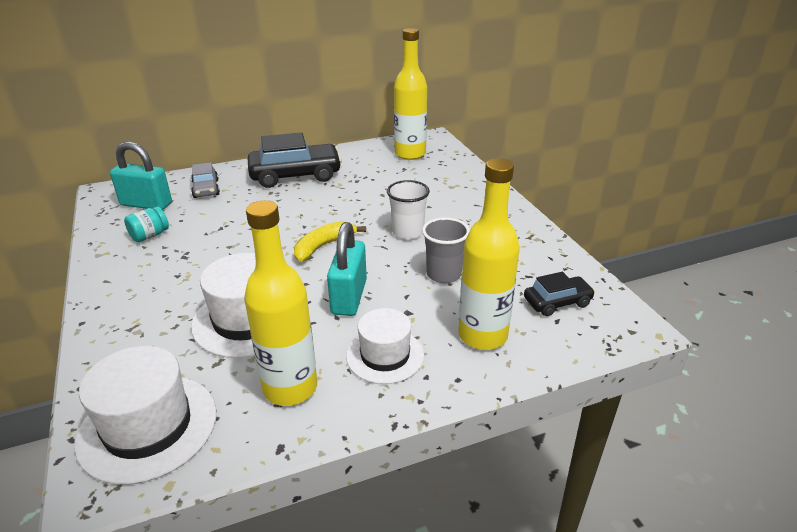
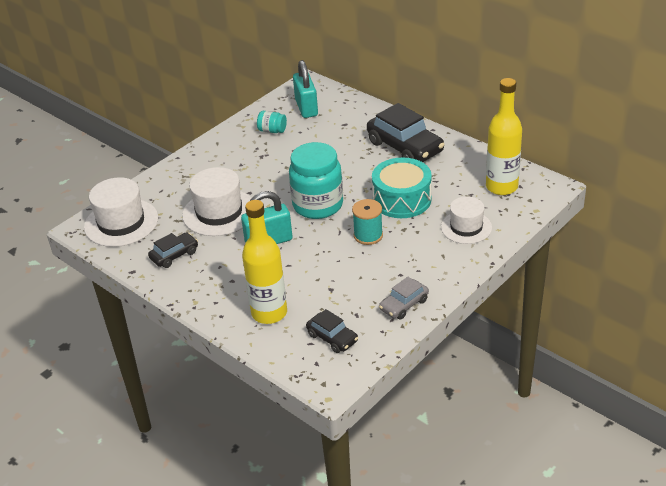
camera: 65 degrees right, 5 degrees up
(206, 189) = (347, 119): grey car -> grey car (404, 305)
(290, 388) = (174, 255): yellow bottle -> black car
(323, 246) = (318, 205): yellow banana -> turquoise jar
(372, 199) = (402, 199): none -> turquoise drum
(385, 355) = (223, 279): white hat -> white hat (466, 227)
(408, 232) = (368, 235): white cup -> turquoise spool
(444, 274) = (326, 272): grey cup -> none

